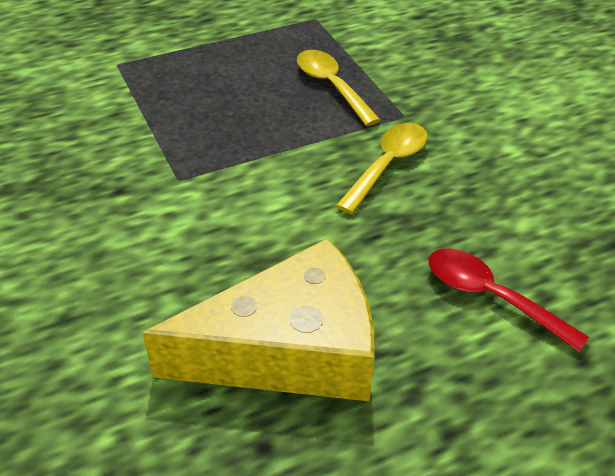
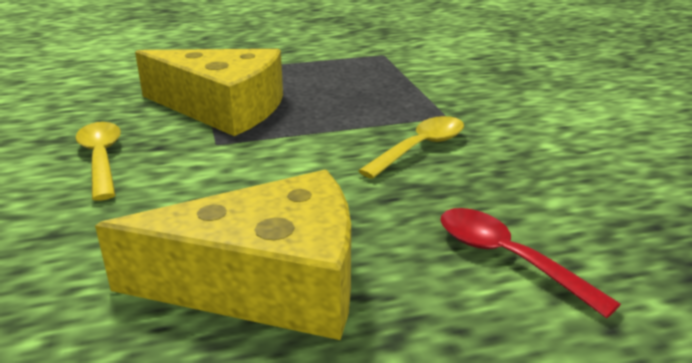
camera: 10 degrees right, 15 degrees down
(166, 124) = (223, 108): none -> yellow cheese
(331, 86) = (383, 94): yellow spoon -> yellow spoon (101, 159)

